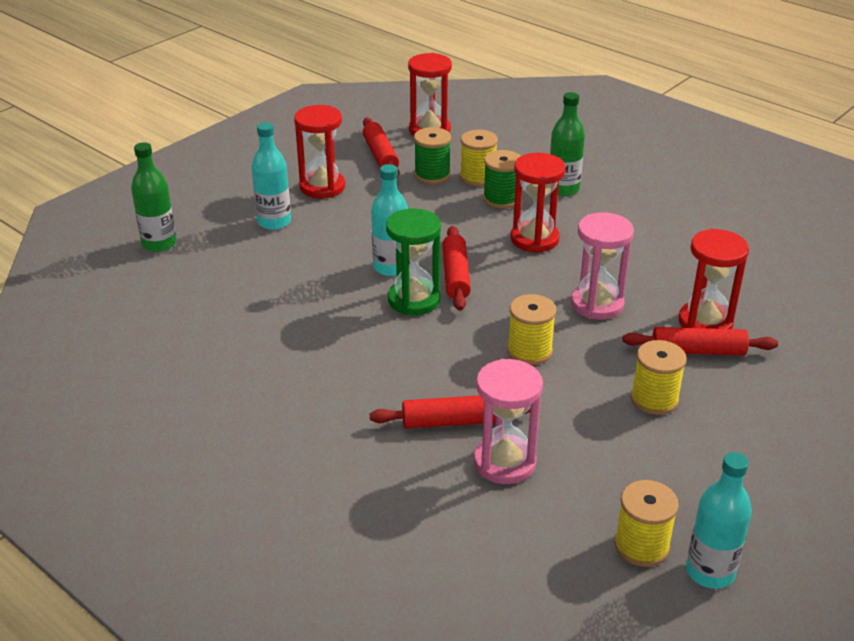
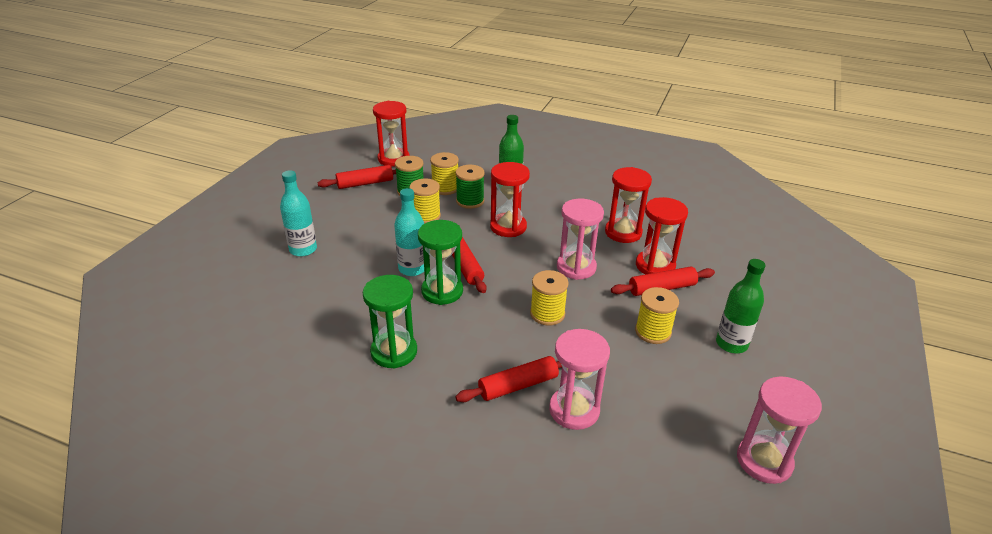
camera: 20 degrees left, 0 degrees up
(159, 244) = (211, 286): green bottle -> green bottle (731, 344)
(322, 187) = (330, 215): red hourglass -> red hourglass (623, 232)
(327, 355) = (394, 352): none -> green hourglass
(380, 155) = (365, 183): red rolling pin -> red rolling pin turned 75 degrees counterclockwise
(641, 546) = (707, 453): yellow spool -> yellow spool (426, 216)
(710, 572) = (764, 461): turquoise bottle -> pink hourglass

